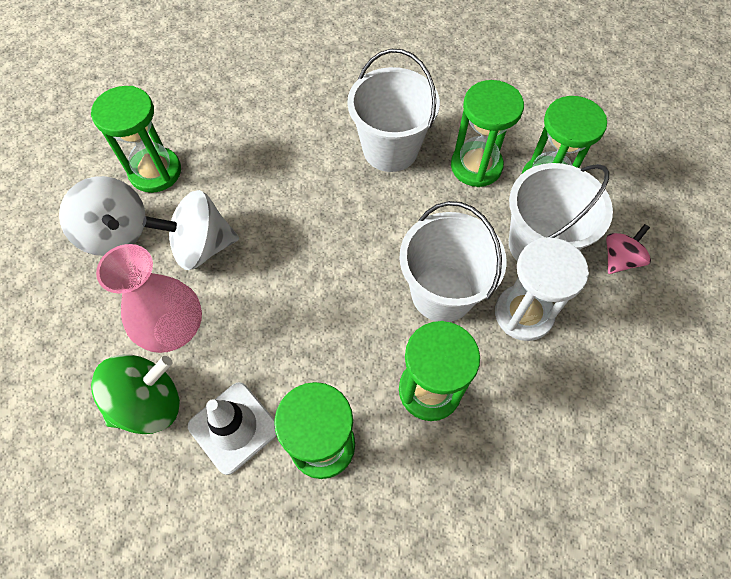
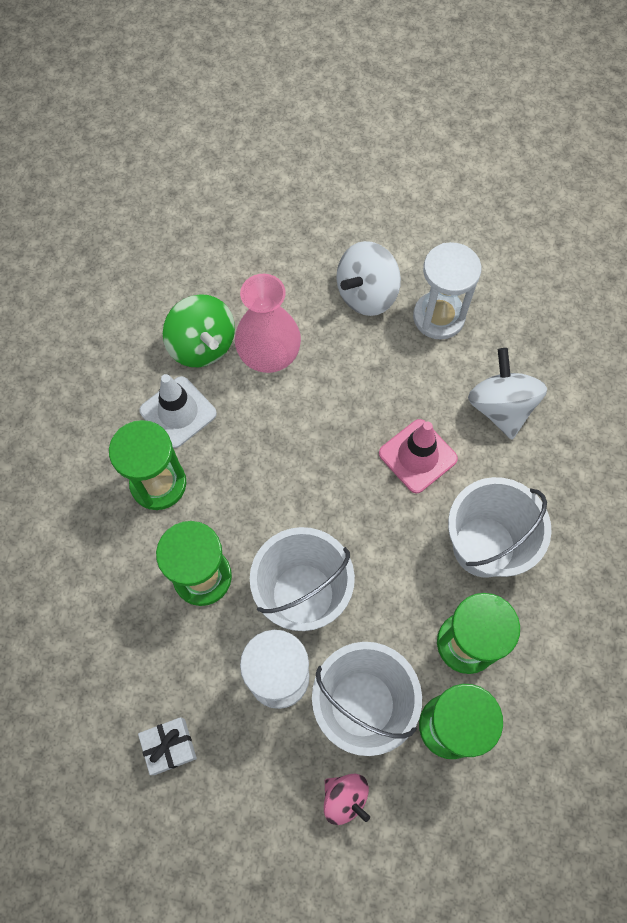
camera: 90 degrees right, 5 degrees up
(155, 172) = (438, 317): green hourglass -> white hourglass
(202, 246) = (353, 368): white spinning top -> white spinning top (500, 407)
(302, 194) = (417, 456): none -> pink traffic cone
(605, 415) = (169, 746): none -> white gift

